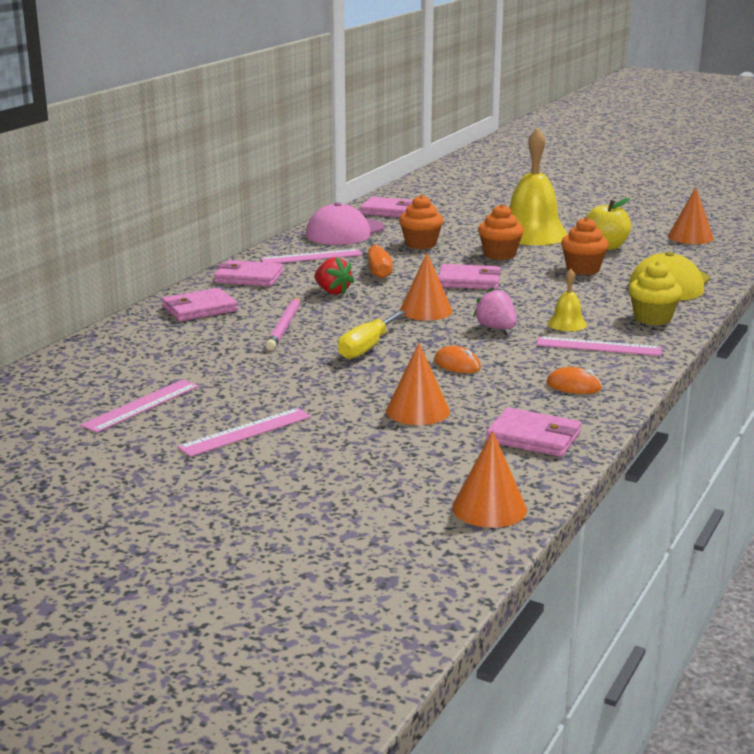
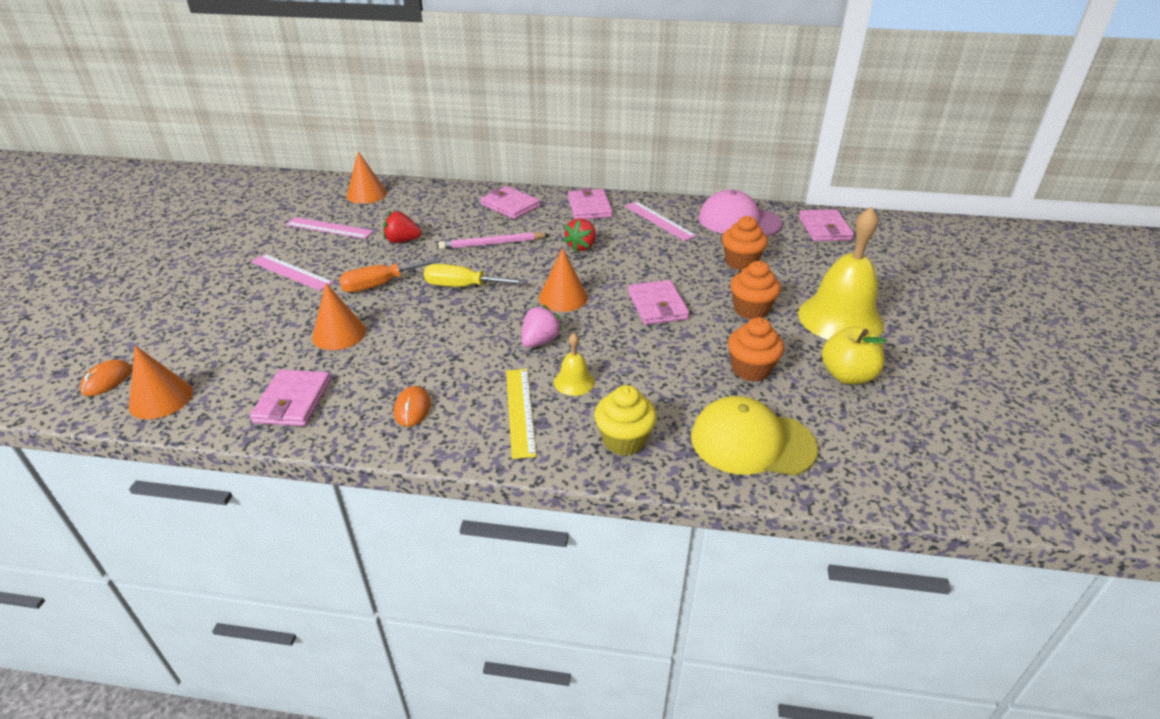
camera: 70 degrees right, 15 degrees up
(227, 367) = (402, 241): none -> red strawberry
(378, 269) = (653, 255): orange screwdriver -> orange screwdriver (380, 285)
(457, 364) = (442, 335): orange mouse -> orange mouse (107, 380)
(598, 346) = (520, 411): pink ruler -> yellow ruler
(690, 237) = (962, 442): orange cone -> orange cone (366, 194)

